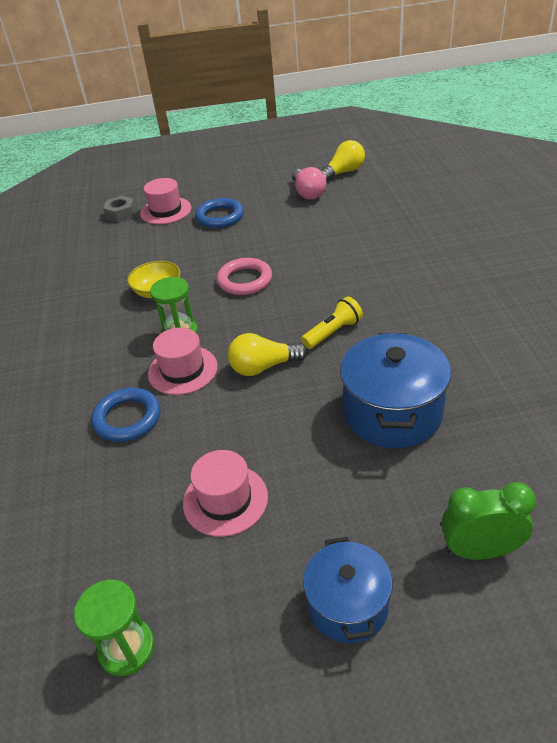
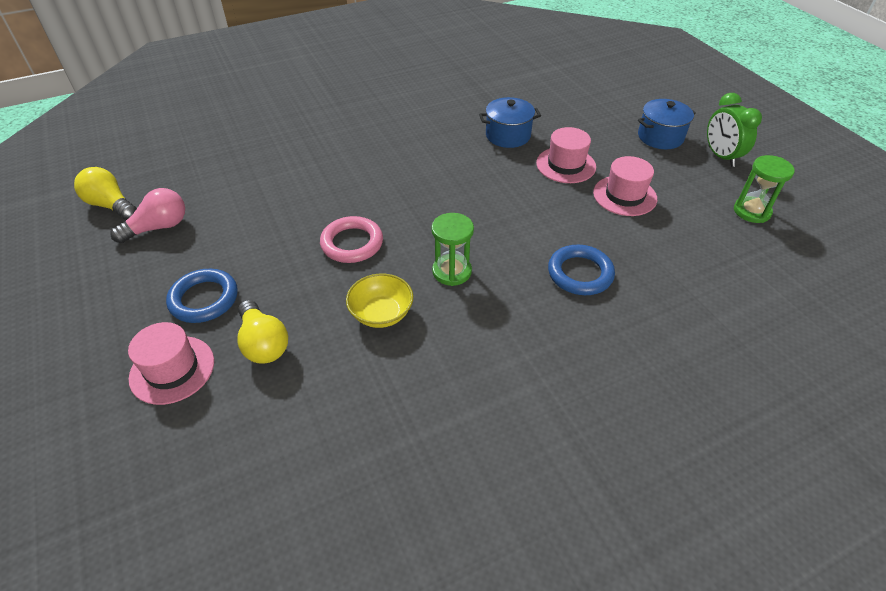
camera: 110 degrees left, 5 degrees up
(121, 214) = (169, 432): grey nut -> none
(182, 370) = (505, 254): pink hat -> pink hat (566, 165)
(264, 367) = (482, 204): yellow light bulb -> yellow light bulb (263, 343)
(333, 332) = (426, 172): yellow flashlight -> none
(392, 413) = (508, 135): blue pot -> blue pot, size x0.64
(480, 550) = (597, 100): green clock -> green clock (721, 156)

